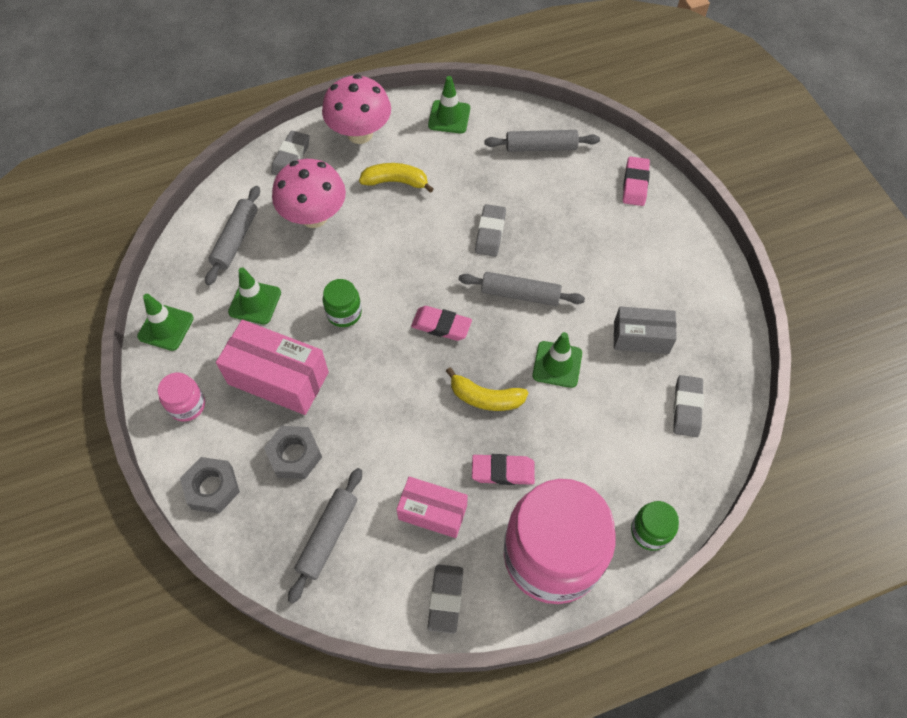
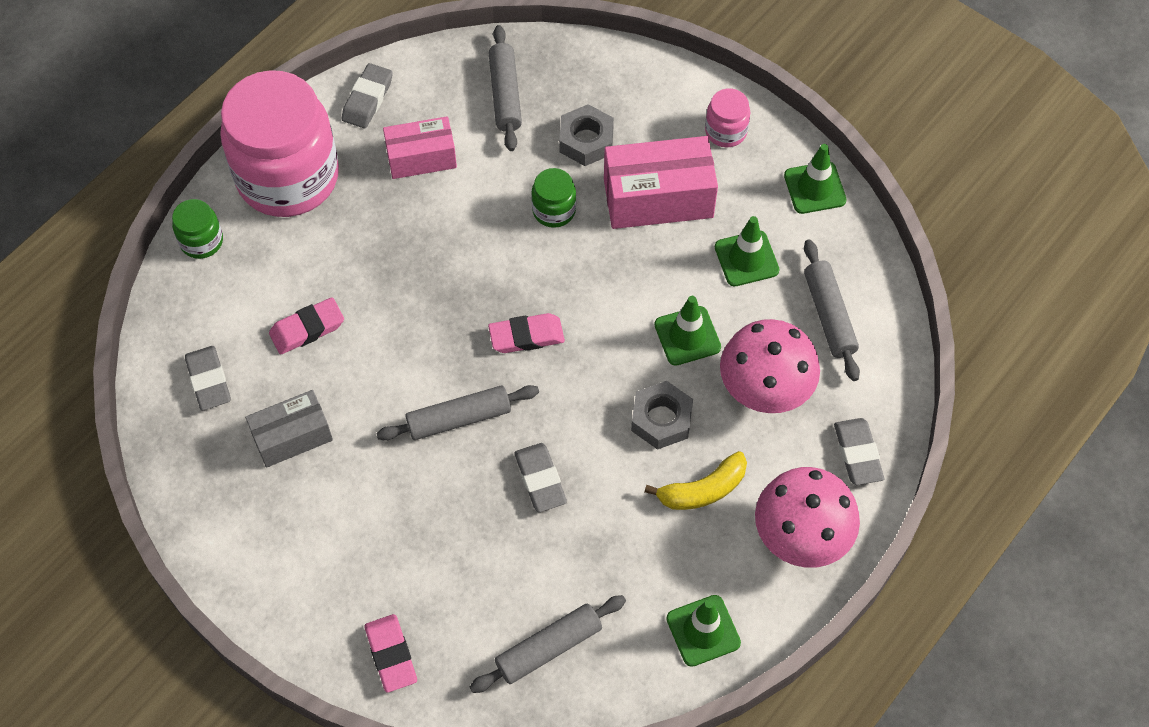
camera: 150 degrees right, 0 degrees up
(212, 488) = (640, 80): grey nut -> grey nut (661, 419)
(344, 313) = (642, 296): green jar -> green jar (554, 210)
(445, 599) = (367, 99): grey eraser -> grey eraser turned 45 degrees clockwise
(485, 398) = (432, 284): yellow banana -> none
(503, 471) = (374, 224): pink eraser -> pink eraser (307, 329)
(557, 364) = (373, 357): green traffic cone -> green traffic cone (687, 336)

